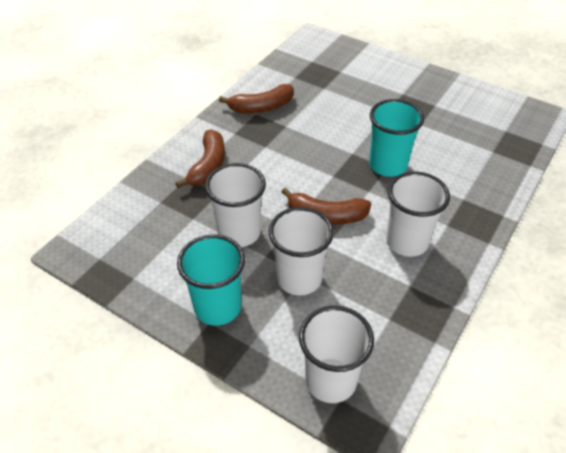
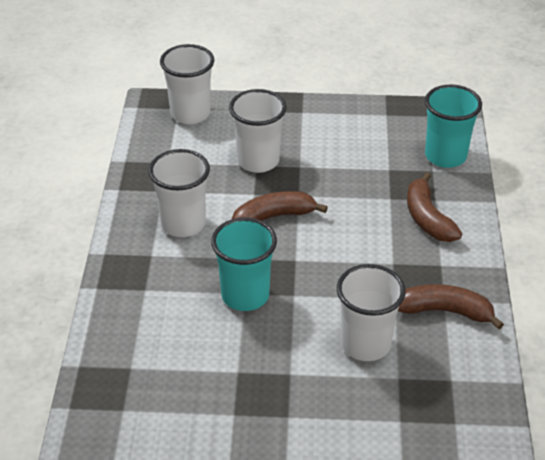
camera: 150 degrees right, 5 degrees down
(217, 307) = (304, 121): turquoise cup -> turquoise cup (445, 156)
(239, 233) = (337, 174): white cup -> white cup (366, 344)
(261, 107) = (445, 311): brown banana -> brown banana turned 60 degrees clockwise

